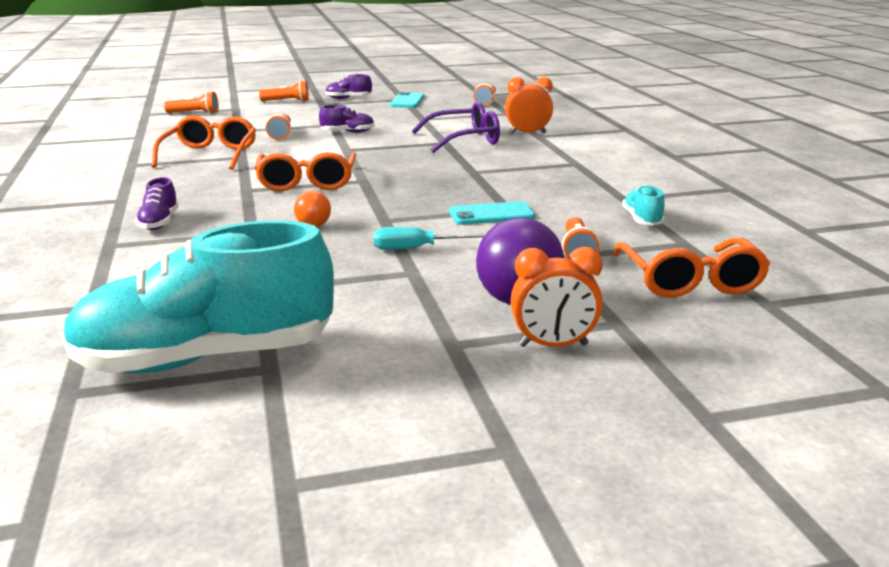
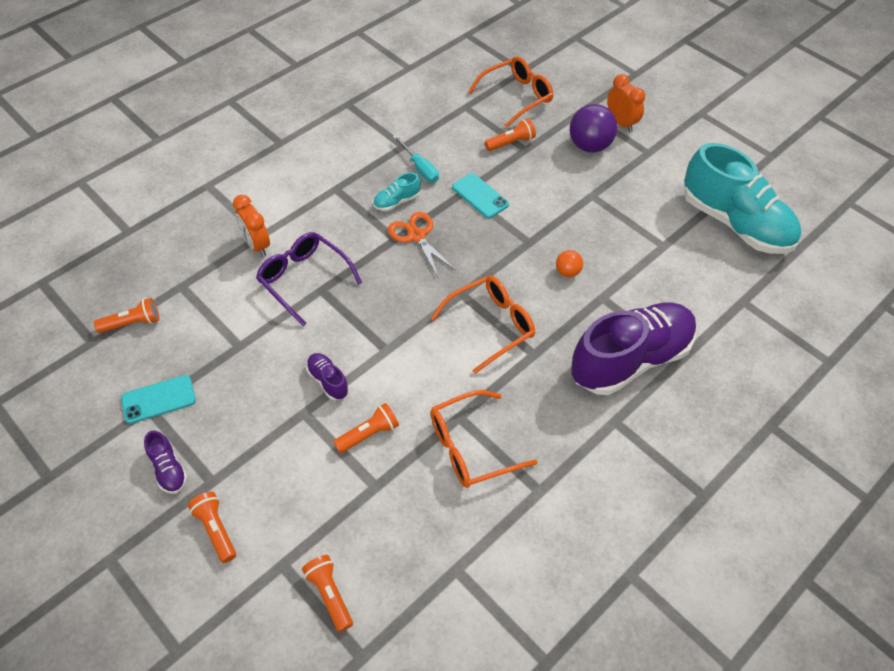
camera: 120 degrees left, 30 degrees up
(159, 222) = (630, 360): purple shoe -> purple shoe, size x2.45
(418, 248) = (560, 207): turquoise screwdriver -> turquoise screwdriver (420, 168)
(465, 179) = (416, 236): none -> orange scissors
(642, 219) = (439, 130): turquoise shoe -> turquoise shoe (396, 202)

